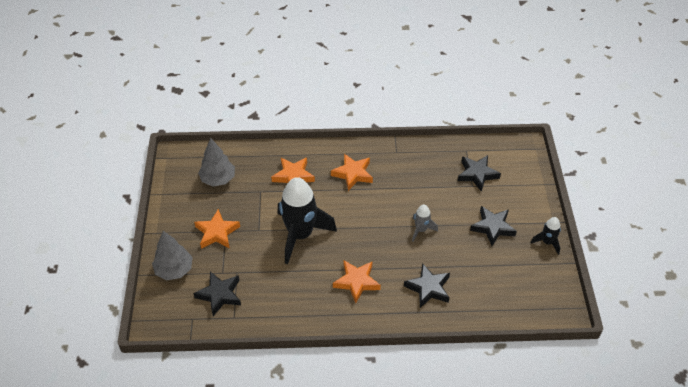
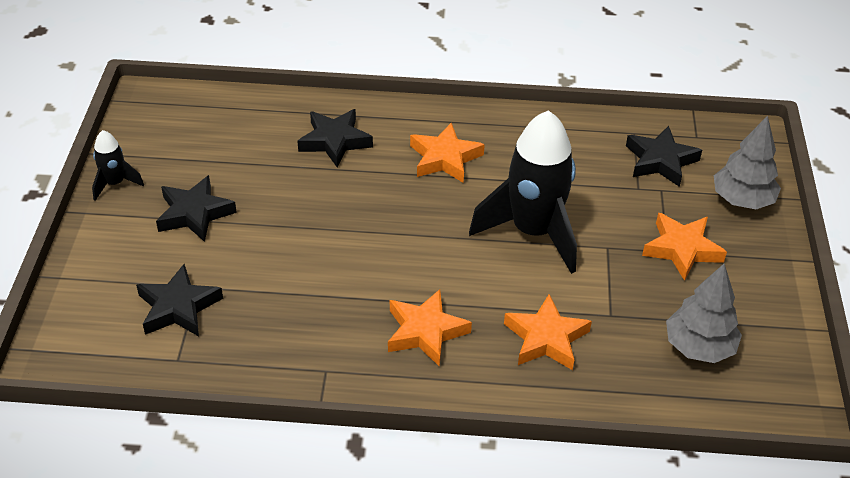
camera: 175 degrees left, 5 degrees down
(421, 230) = (320, 221): grey rocket -> none

